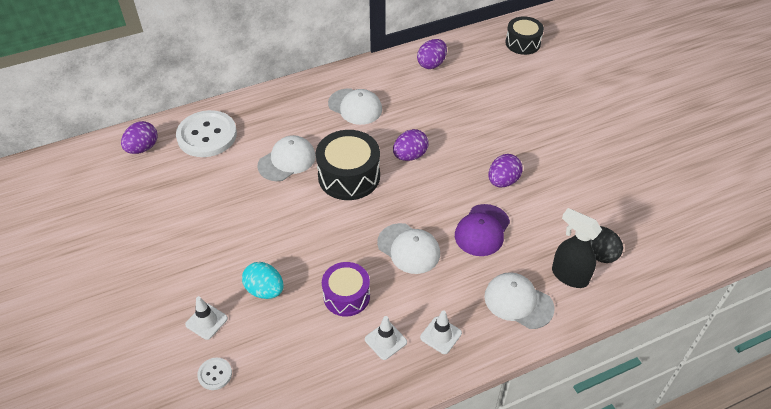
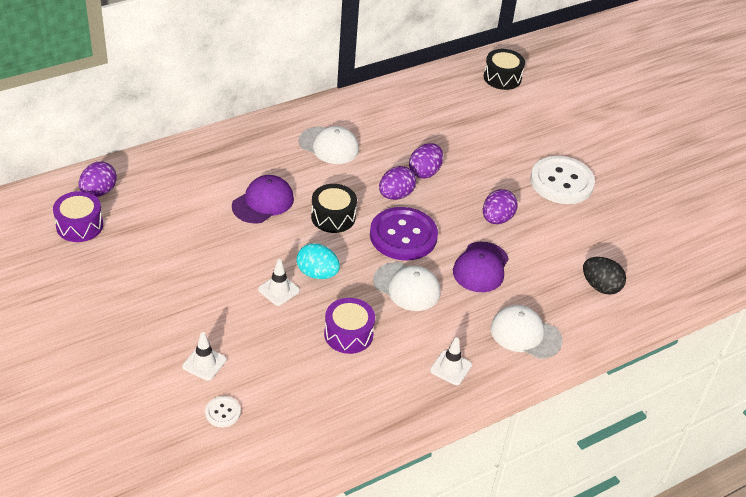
camera: 10 degrees left, 5 degrees down
(119, 180) = (79, 225): none -> purple drum
(207, 135) = (169, 177): white button -> white button (561, 182)
(265, 290) = (261, 331): turquoise egg -> turquoise egg (317, 273)
(287, 161) = (263, 202): white cap -> purple cap
(349, 176) = (333, 217): black drum -> black drum, size x0.66
(385, 340) = (395, 375): white traffic cone -> white traffic cone (279, 290)
(412, 196) = (403, 236): none -> purple button
(431, 64) = (406, 100): purple egg -> purple egg (425, 172)
(569, 276) = (573, 308): black spray bottle -> none

